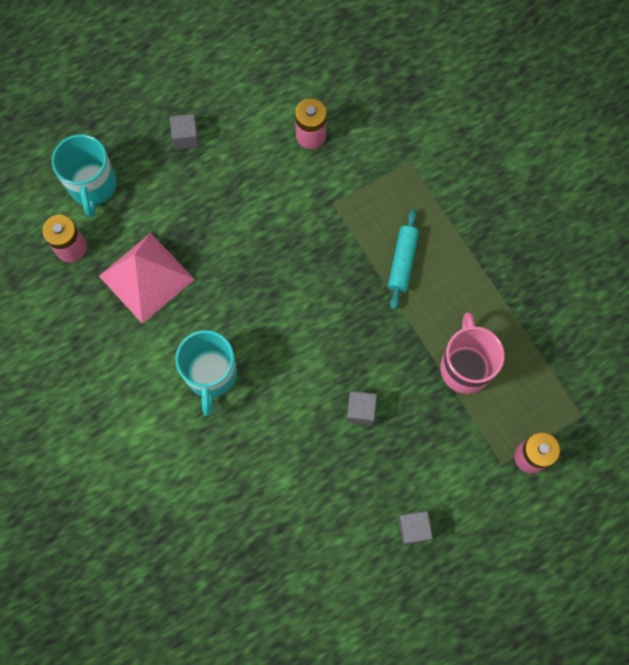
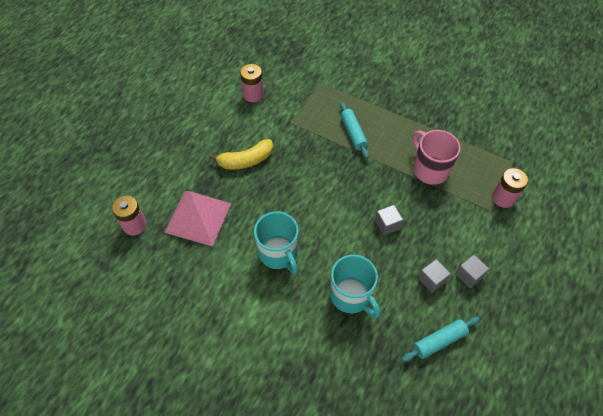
camera: 30 degrees left, 15 degrees down
(92, 186) = (128, 182): turquoise mug -> turquoise mug (351, 296)
(186, 137) = (175, 129): grey cube -> grey cube (431, 280)
(245, 229) = (246, 160): none -> yellow banana
(323, 583) = (439, 341): none -> turquoise rolling pin

